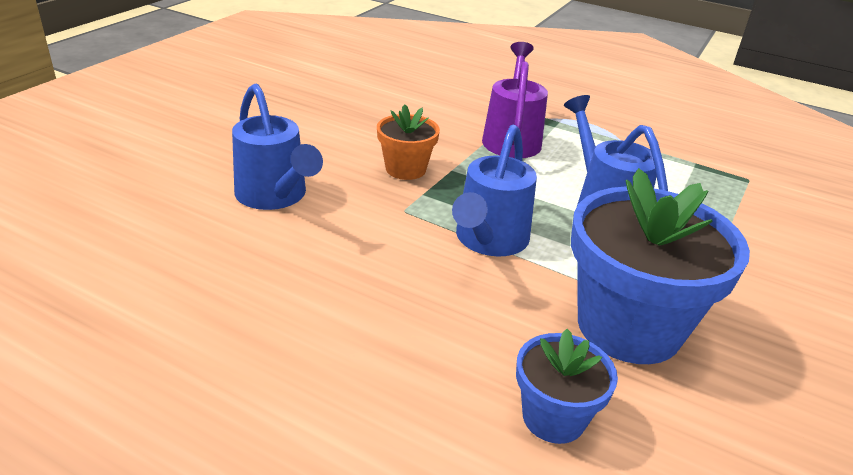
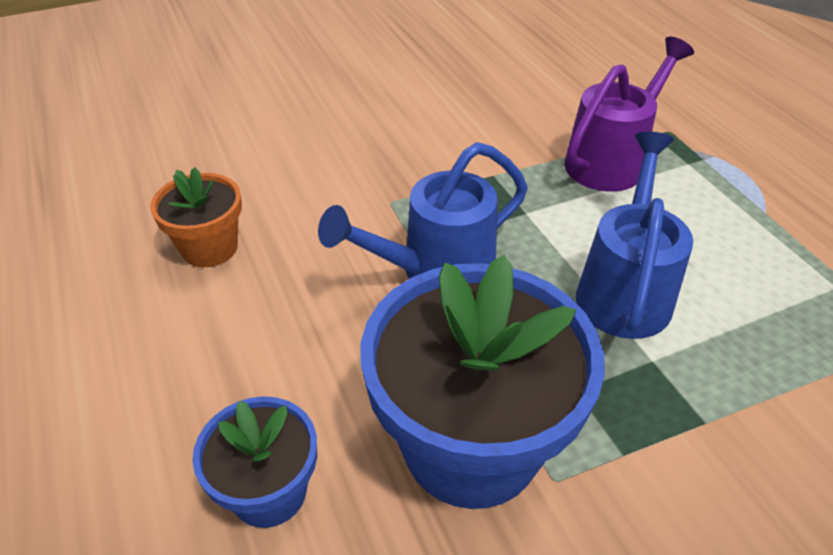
camera: 40 degrees right, 10 degrees up
(275, 196) = (292, 143): blue watering can -> none
(405, 169) = (445, 157): orange flower pot -> orange flower pot (209, 248)

